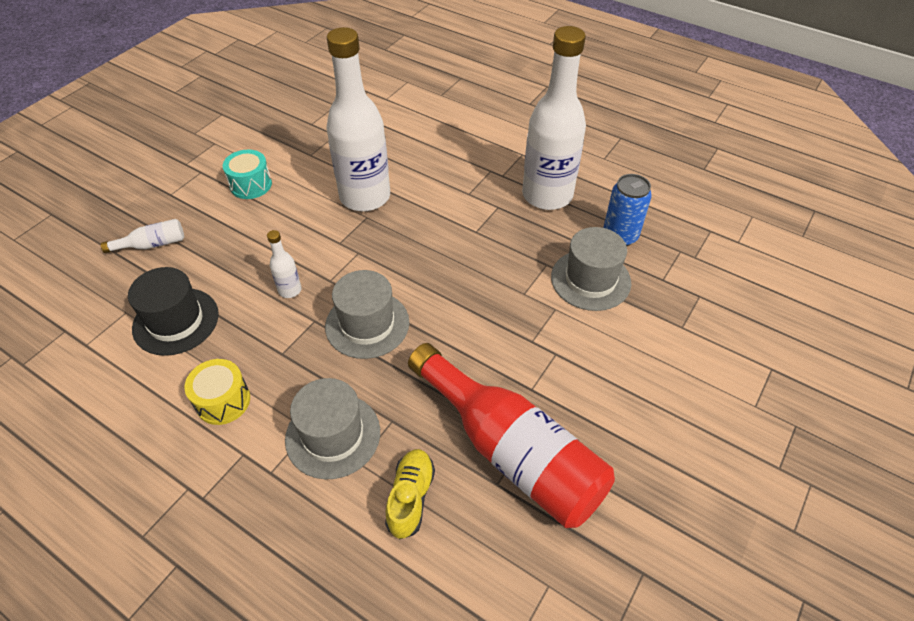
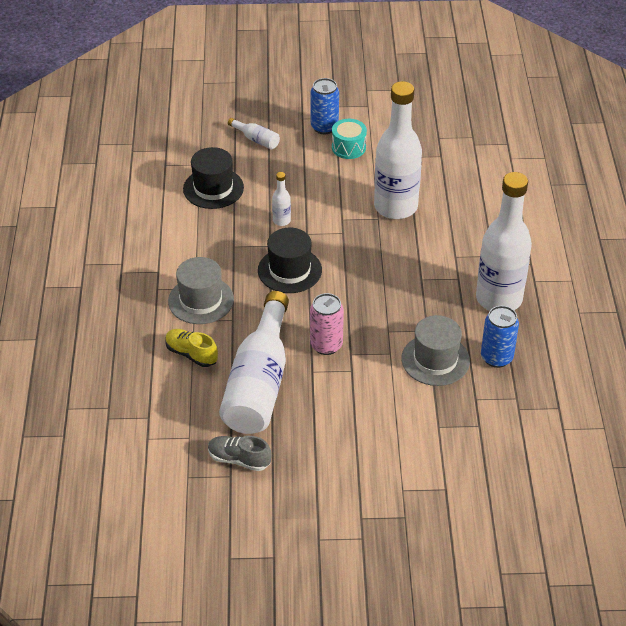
camera: 55 degrees right, 5 degrees down
(203, 186) = (324, 127): none -> blue can
(223, 401) = (181, 242): yellow drum -> none
(367, 324) = (289, 270): grey hat -> black hat
(410, 498) = (191, 354): yellow shoe -> yellow shoe turned 120 degrees counterclockwise
(503, 355) = (326, 345): none -> pink can
(512, 451) = (259, 383): red bottle -> white bottle
(621, 546) = (239, 459): none -> grey shoe

